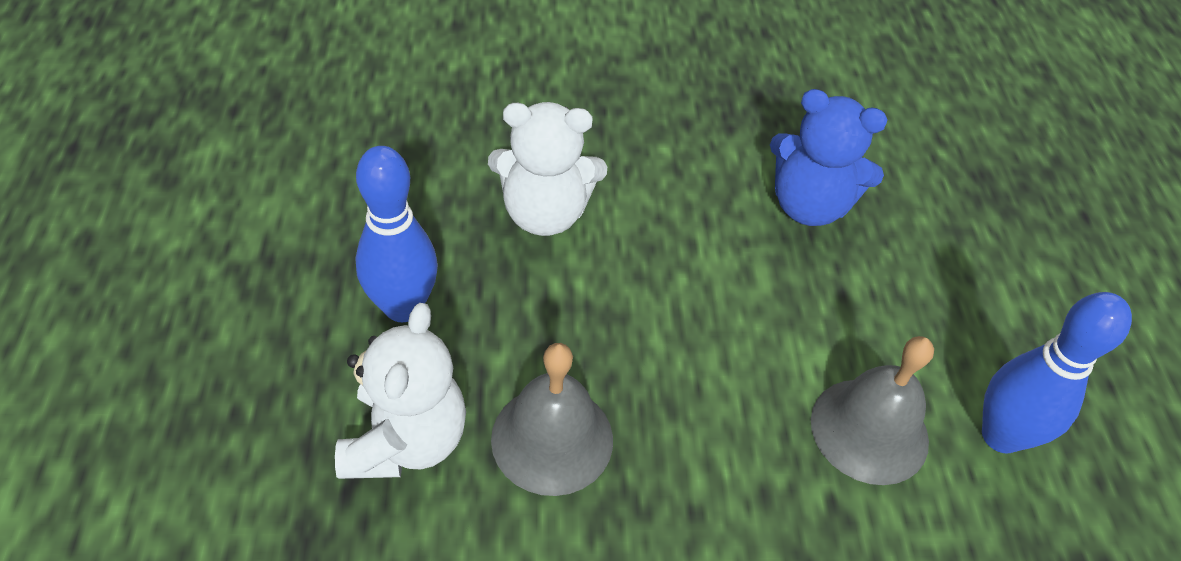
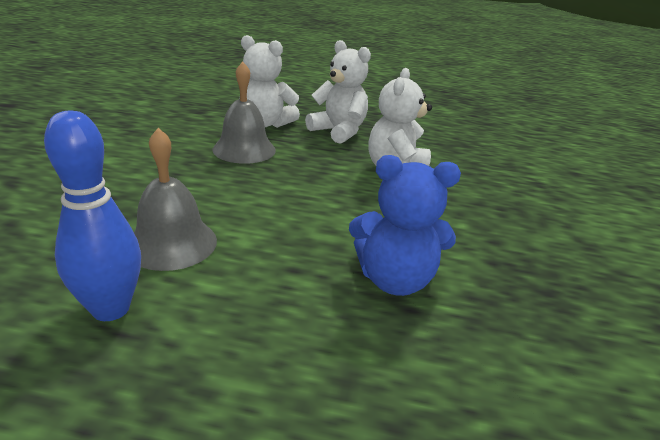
camera: 105 degrees right, 20 degrees down
(403, 307) = (339, 131): blue bowling pin -> white teddy bear
(808, 205) = (394, 279): blue teddy bear -> blue teddy bear turned 120 degrees counterclockwise

